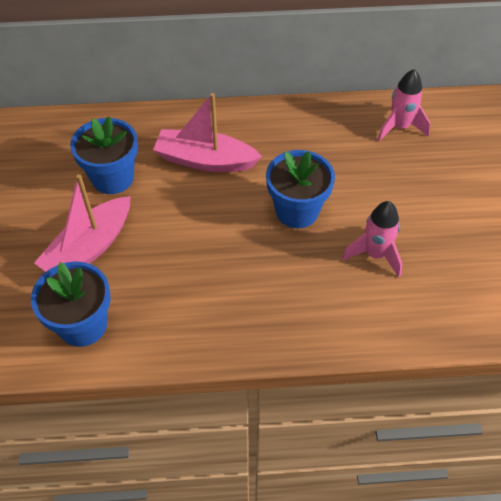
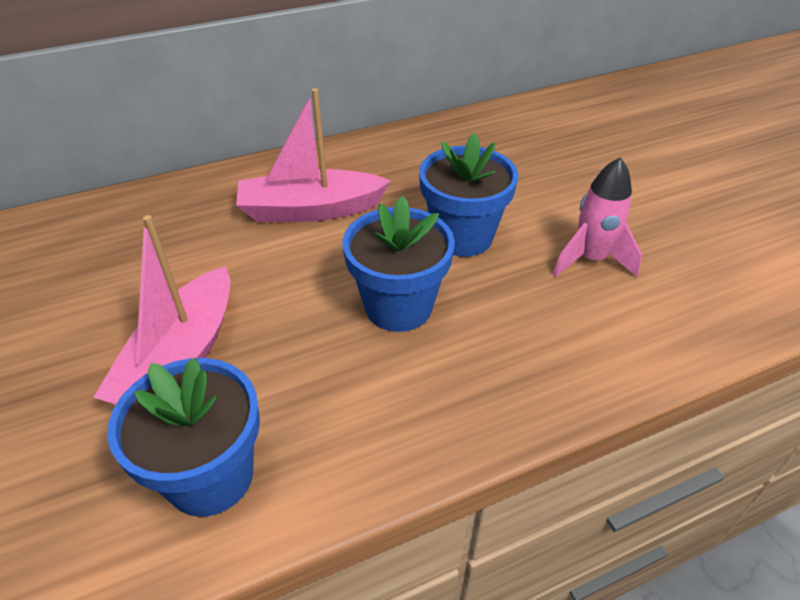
camera: 20 degrees left, 10 degrees down
(112, 178) = (185, 259): blue flower pot -> blue flower pot (398, 306)
(399, 127) = (530, 128): pink rocket -> none

